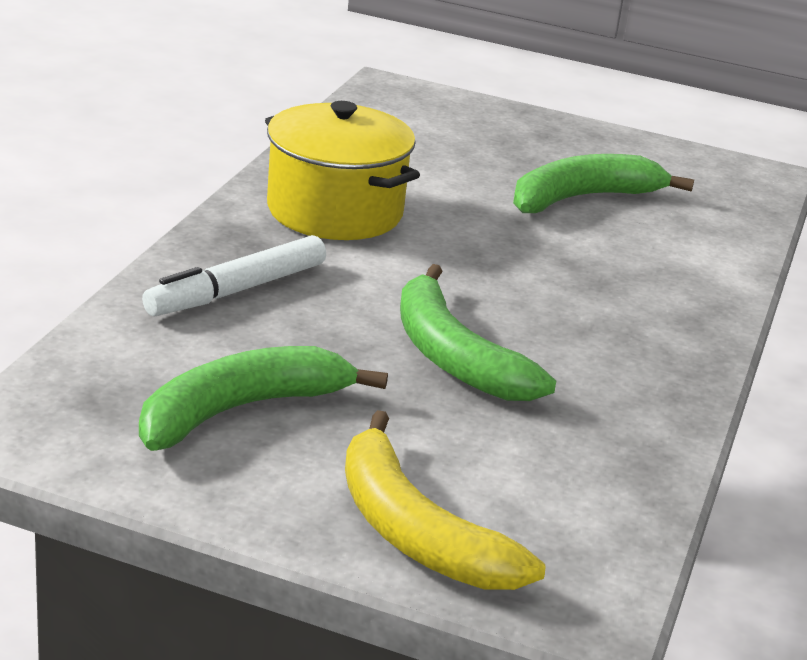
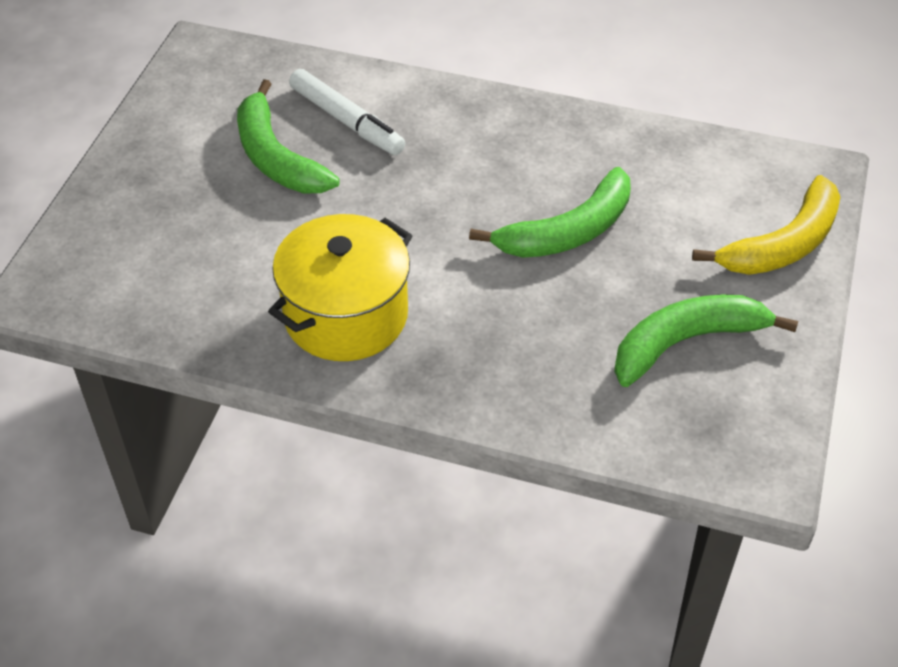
camera: 90 degrees left, 20 degrees up
(236, 290) = (513, 366): white marker -> white marker (346, 121)
(241, 410) = (686, 342): green banana -> green banana turned 105 degrees clockwise

